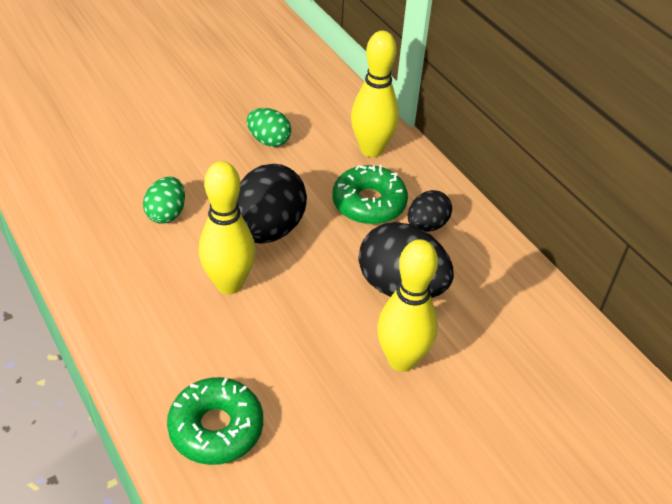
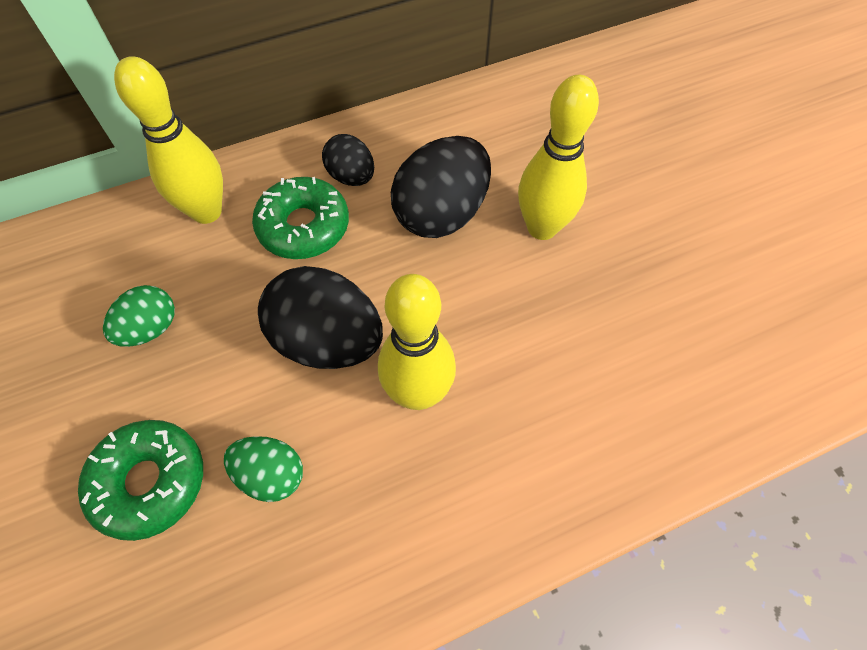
camera: 80 degrees left, 15 degrees up
(216, 428) = (636, 417): green donut -> green donut (149, 482)

